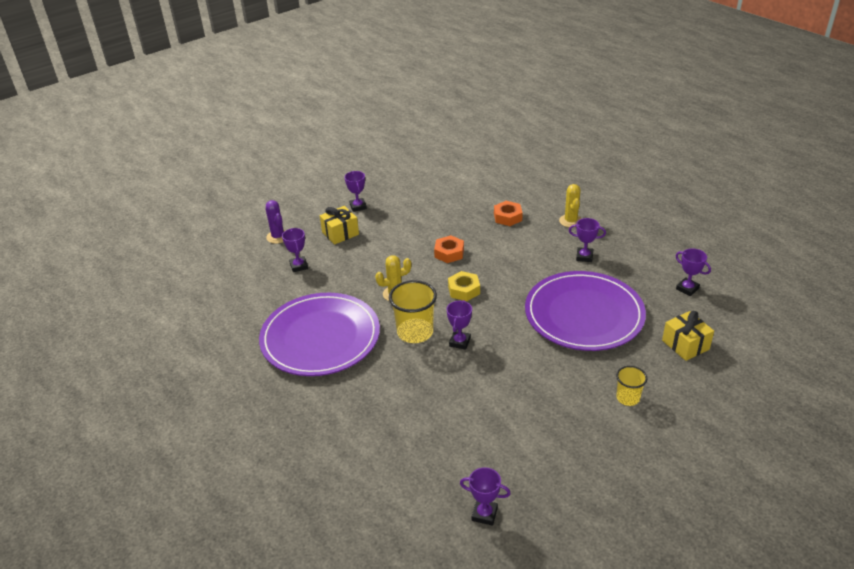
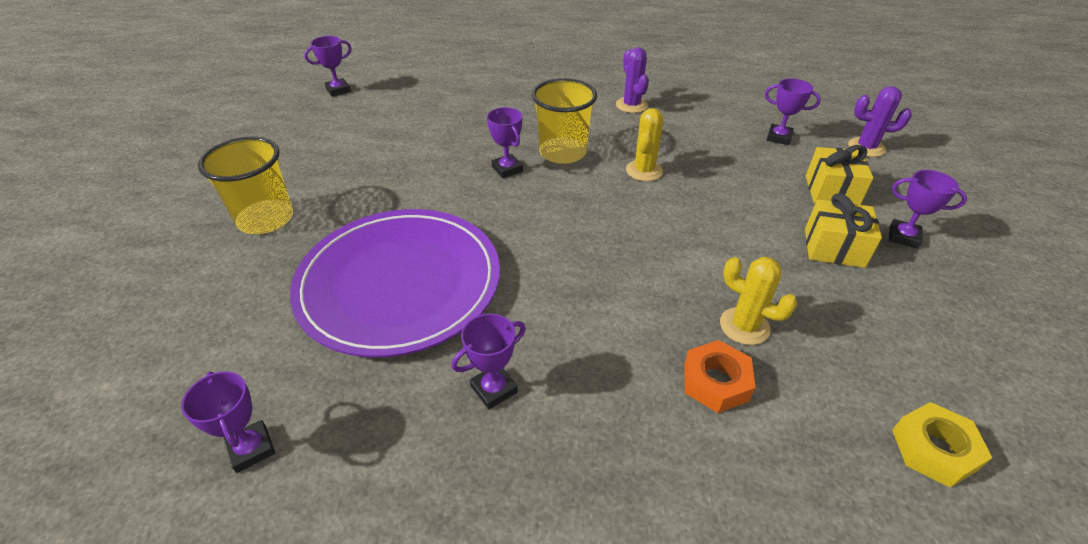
camera: 130 degrees right, 5 degrees up
(320, 337) = (631, 105): purple plate -> purple cactus
(449, 253) = (680, 252): orange nut -> none
(464, 290) = (584, 219): yellow nut -> yellow nut (933, 449)
(570, 221) = (609, 467): yellow cactus -> yellow cactus (744, 326)
(628, 398) = (266, 219): yellow cup -> yellow cup, size x1.73
(685, 345) = (214, 328): yellow gift -> yellow gift (834, 248)
(687, 289) = (251, 449): purple trophy -> purple trophy turned 60 degrees clockwise

